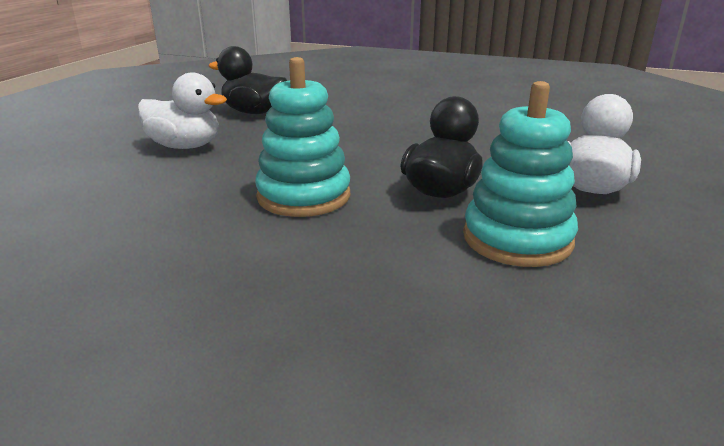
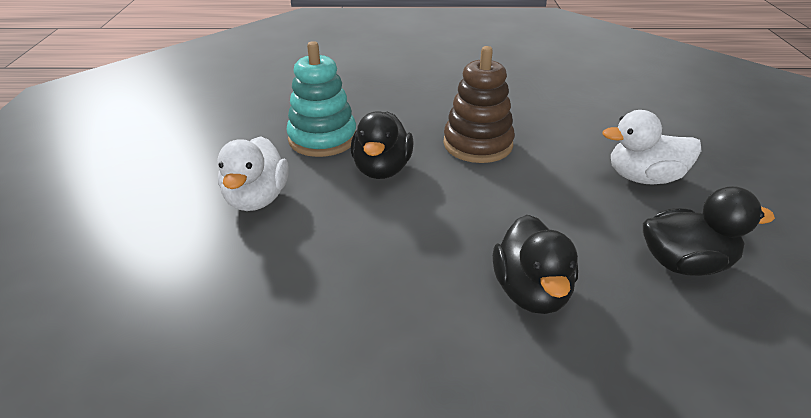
camera: 160 degrees right, 10 degrees up
(304, 196) = (477, 144): turquoise stacking toy -> brown stacking toy
(370, 116) = (531, 292): none -> black duck

